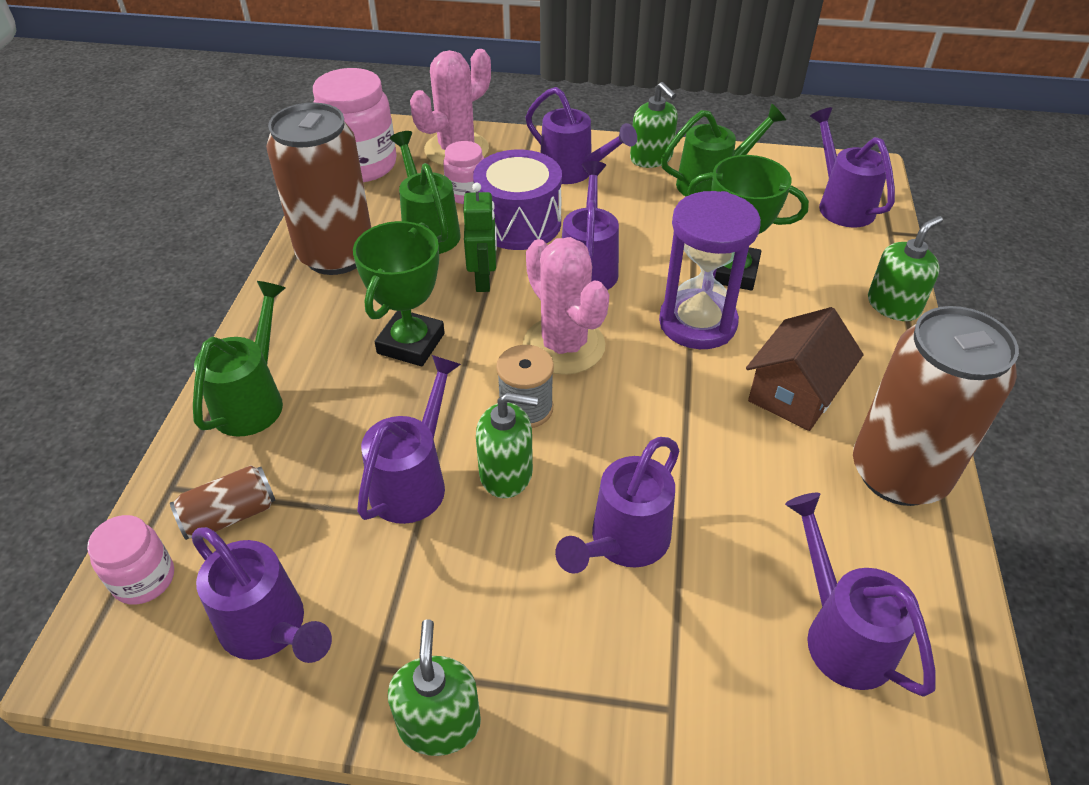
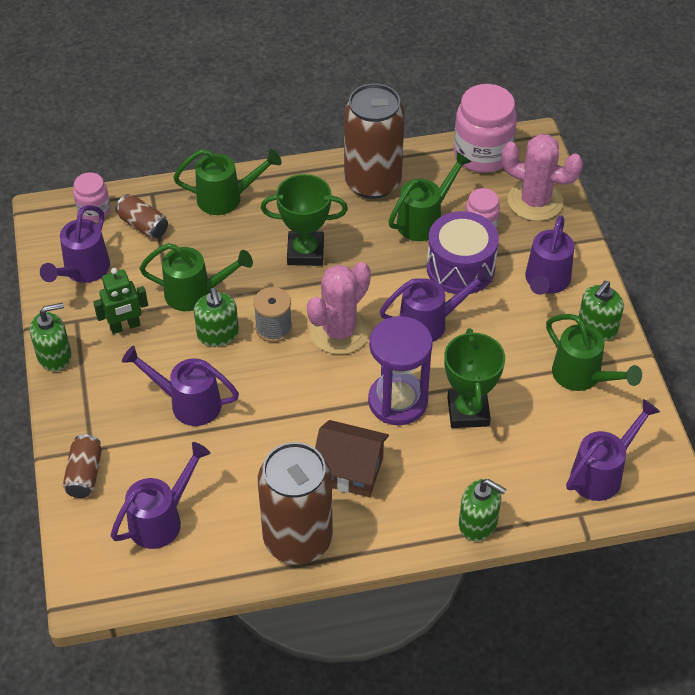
camera: 70 degrees right, 5 degrees up
(413, 481) = (195, 293): purple watering can -> green watering can
(483, 280) = (386, 268): green robot -> green robot (125, 326)
(725, 733) = (84, 474): none -> brown can

